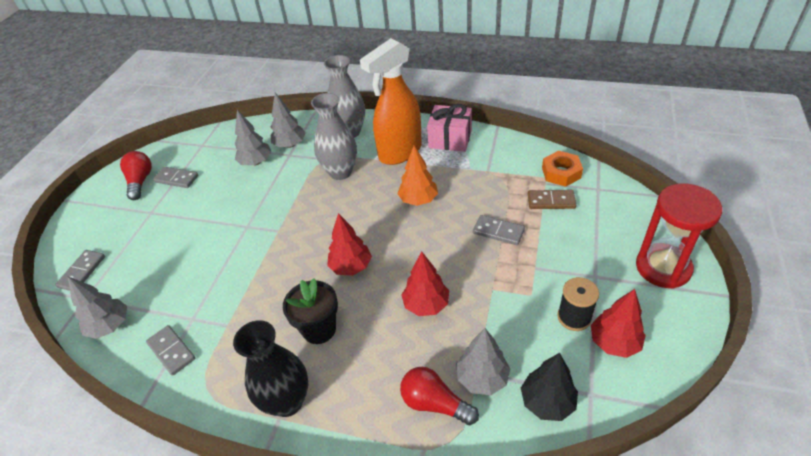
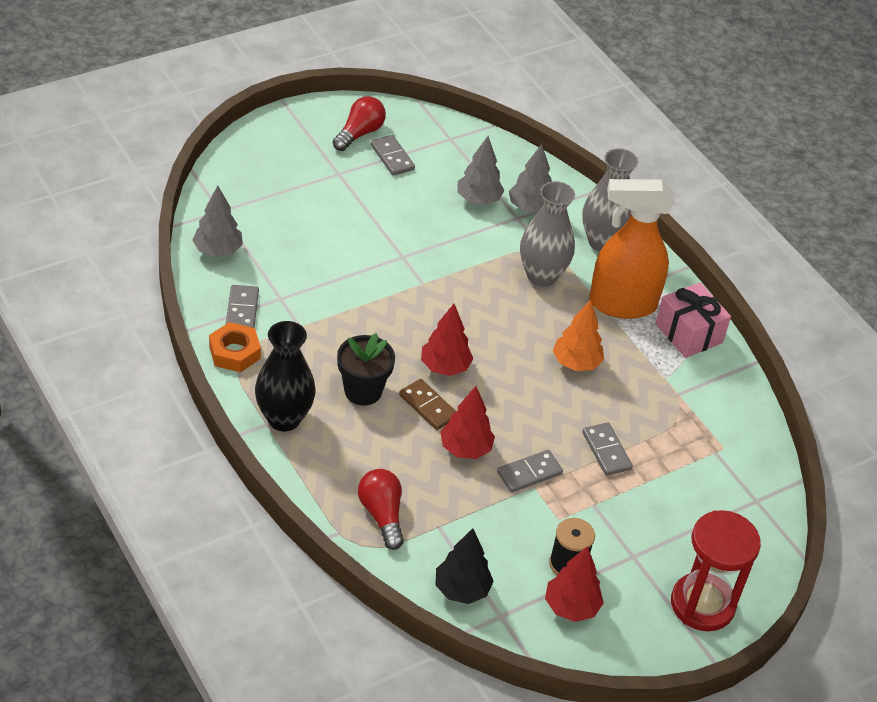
camera: 35 degrees right, 0 degrees up
(82, 272) = (237, 184): grey domino -> grey domino (529, 473)
(482, 378) = (437, 533): grey tree -> none
(551, 201) = (694, 470): brown domino -> brown domino (428, 406)
(561, 173) = (745, 457): orange nut -> orange nut (234, 352)

